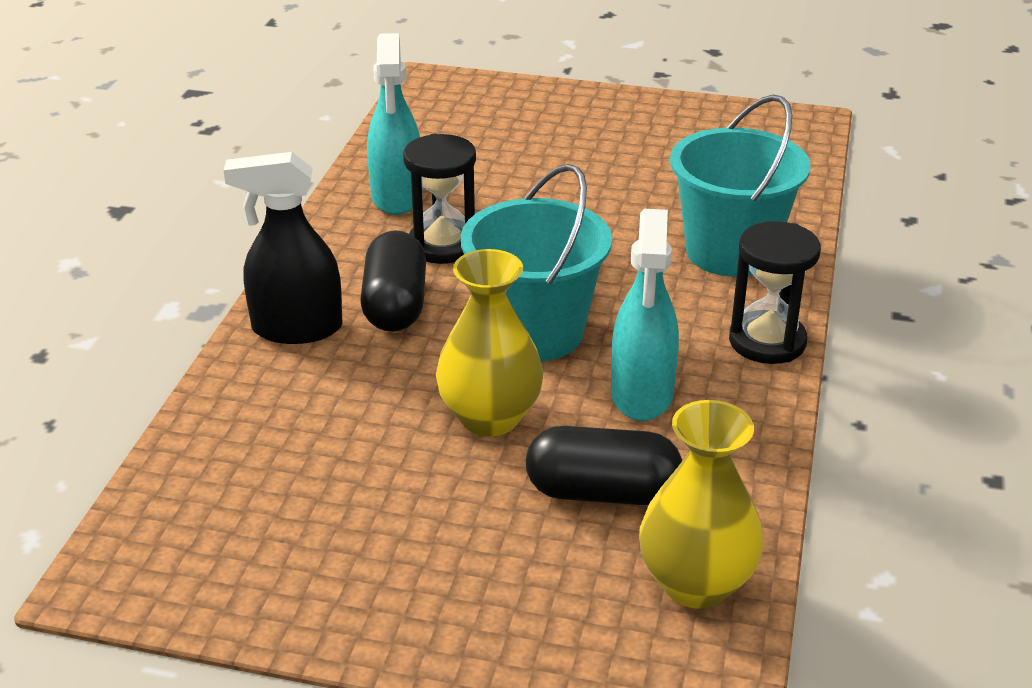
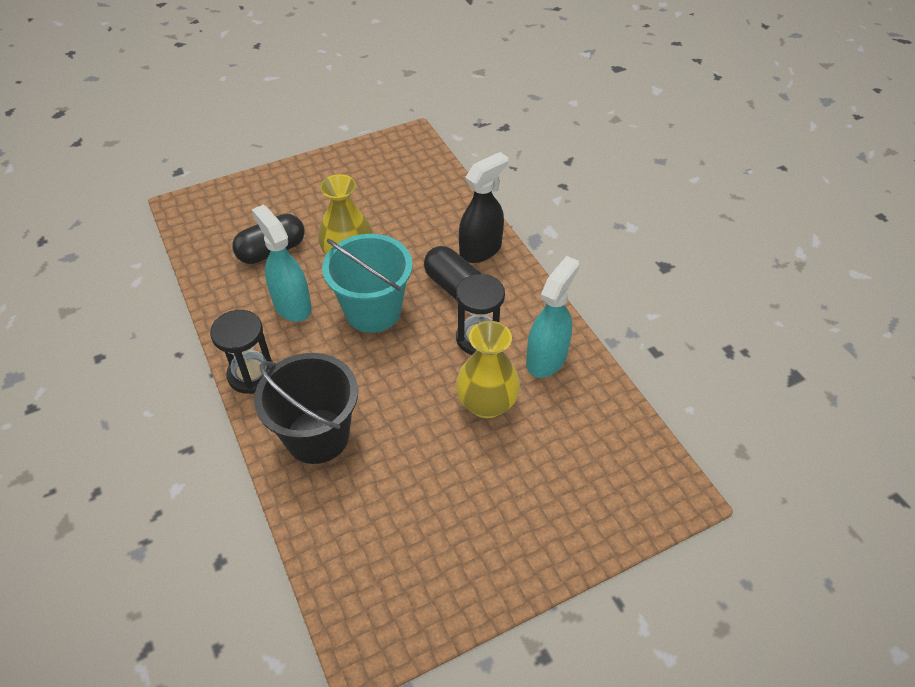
camera: 140 degrees right, 15 degrees up
(396, 197) = (546, 358): turquoise spray bottle -> turquoise spray bottle turned 75 degrees clockwise
(696, 584) = (209, 236): yellow vase -> yellow vase (486, 404)
(730, 252) = (317, 436): turquoise bucket -> black bucket

